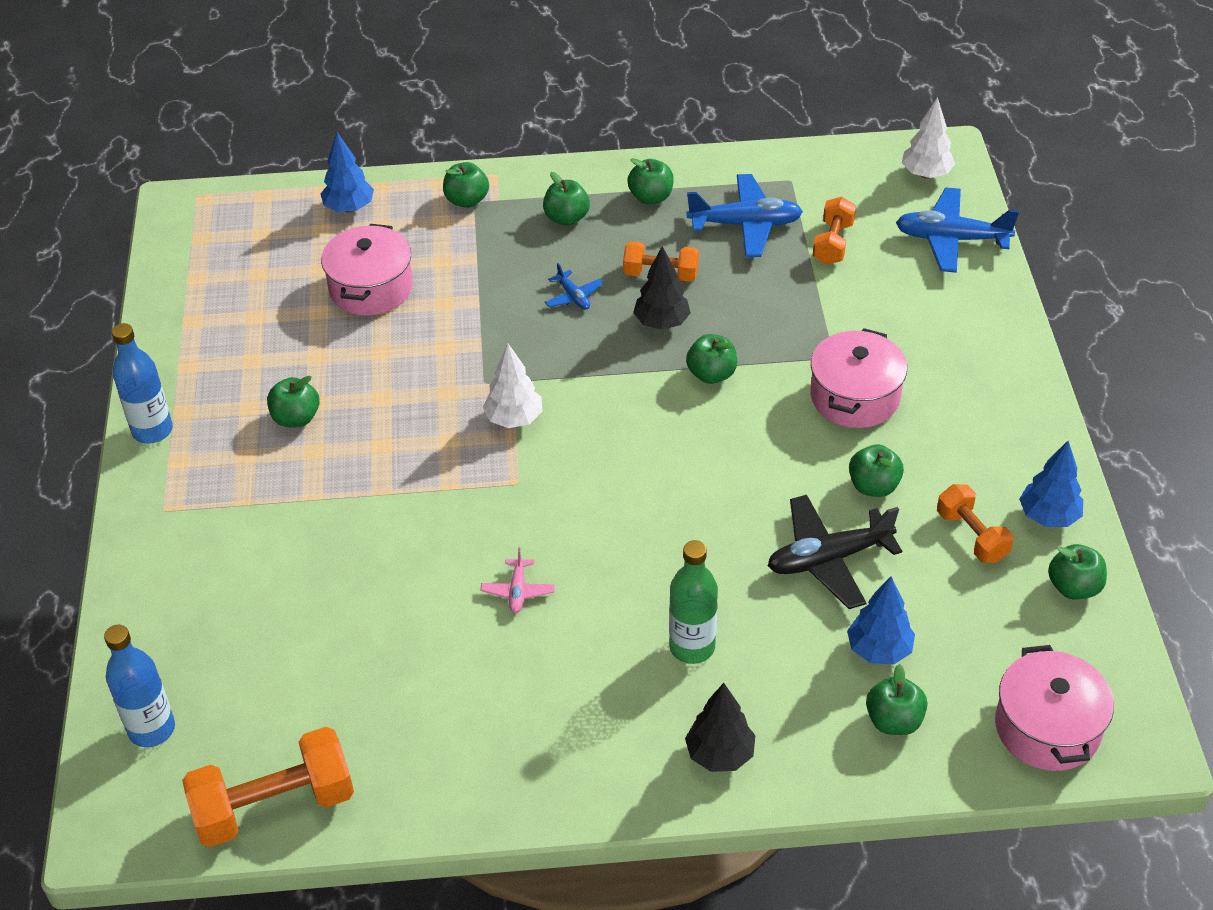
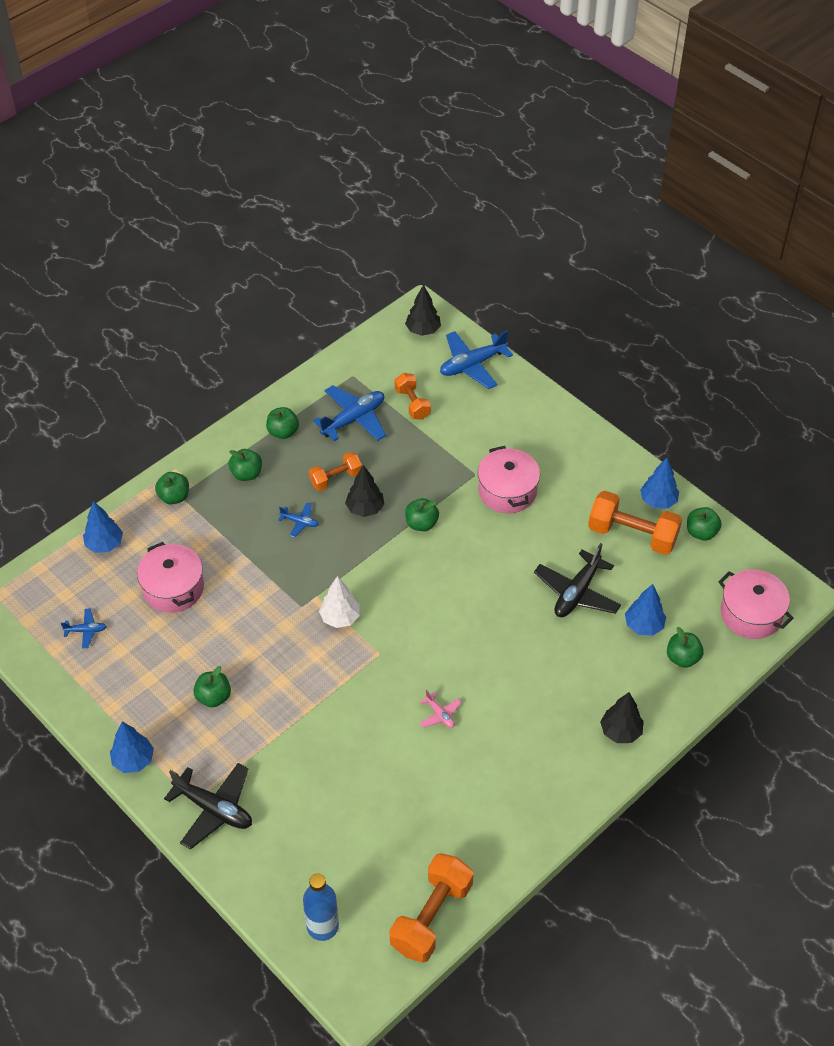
camera: 40 degrees left, 5 degrees up
(152, 430) = (133, 760): blue bottle -> blue tree
(176, 530) = (214, 809): none -> black plane
(243, 279) = (86, 631): none -> blue plane
(692, 647) = (555, 685): green bottle -> none
(873, 486) = (562, 537): green apple -> none
(926, 174) = (423, 330): white tree -> black tree
(971, 536) = (632, 535): orange dumbbell -> orange dumbbell, size x1.67

